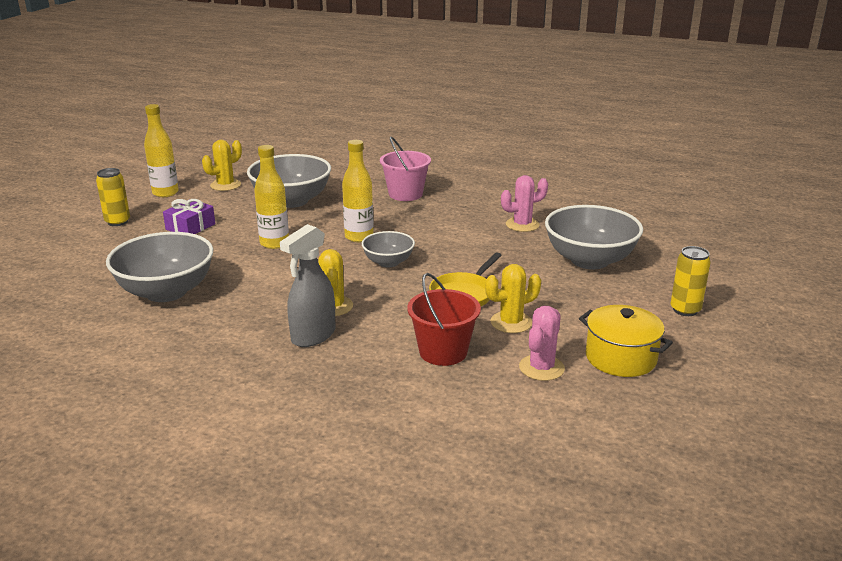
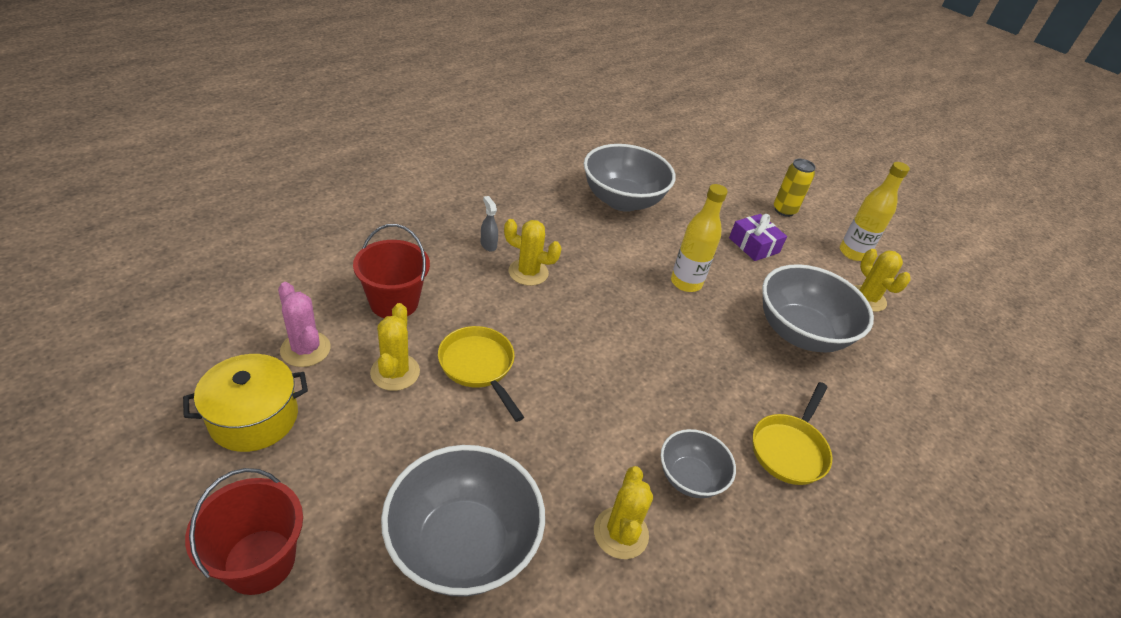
camera: 110 degrees right, 15 degrees up
(313, 336) = (488, 245): grey spray bottle -> grey spray bottle, size x0.48
(359, 237) = (669, 347): yellow bottle -> none
(388, 262) = (591, 343): grey bowl -> grey bowl (690, 478)
(405, 194) = (789, 449): pink bucket -> yellow pan
(522, 225) = (621, 533): pink cactus -> yellow cactus
(685, 310) = (259, 561): yellow can -> red bucket

